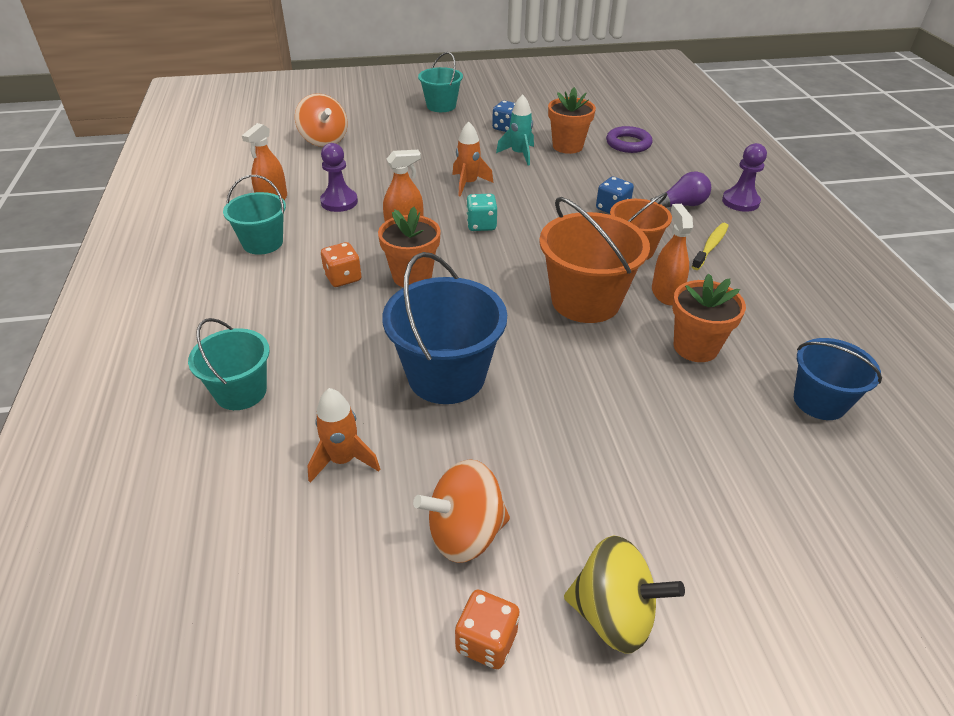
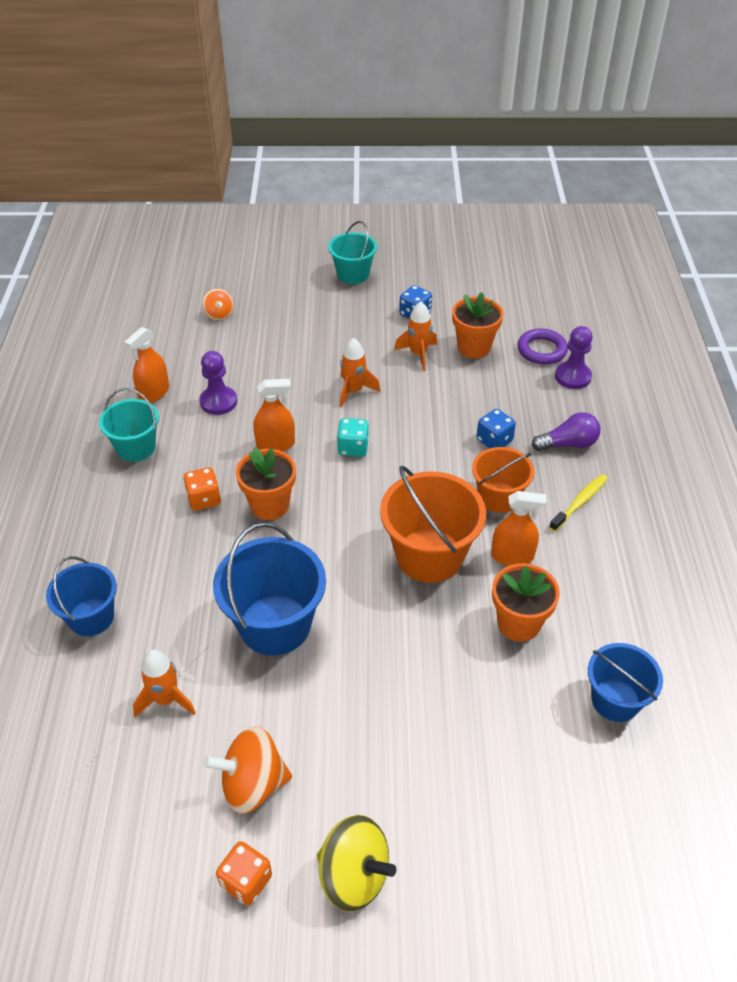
camera: 10 degrees right, 5 degrees up
(241, 392) = (91, 617): turquoise bucket -> blue bucket
(324, 140) = (219, 314): orange spinning top -> orange spinning top, size x0.57
(519, 154) = (418, 354): turquoise rocket -> orange rocket
(666, 293) = (512, 556): orange spray bottle -> orange spray bottle turned 90 degrees clockwise
(740, 202) = (635, 446): purple pawn -> purple pawn (572, 377)

